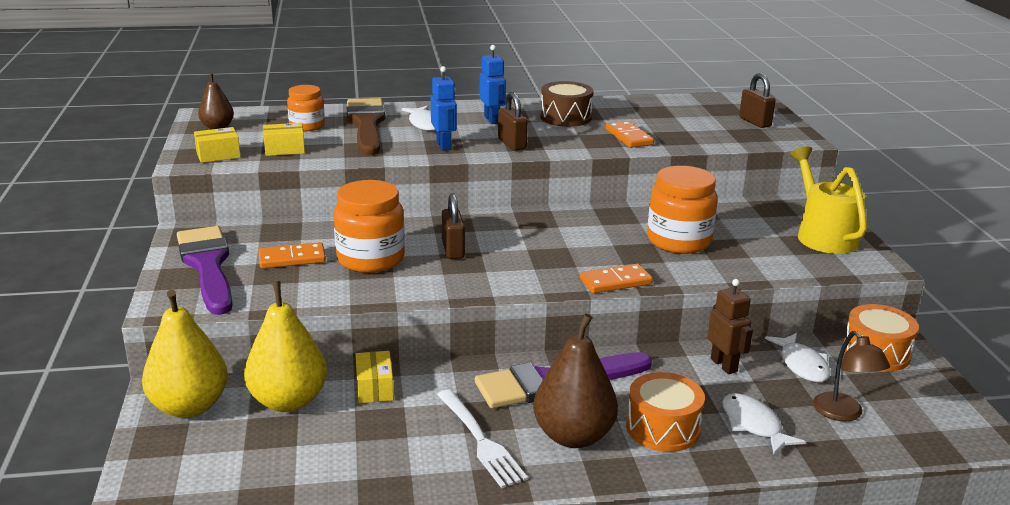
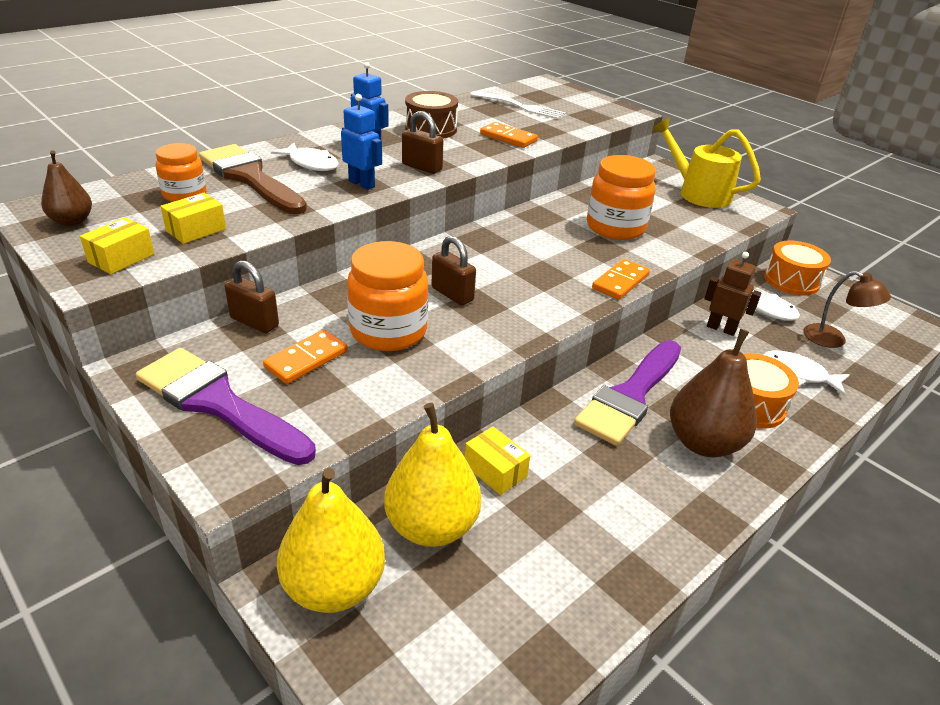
camera: 35 degrees left, 10 degrees up
(481, 441) = (645, 484): white fork -> white fork (520, 107)
(755, 122) = (578, 103): brown padlock -> brown padlock (254, 322)

